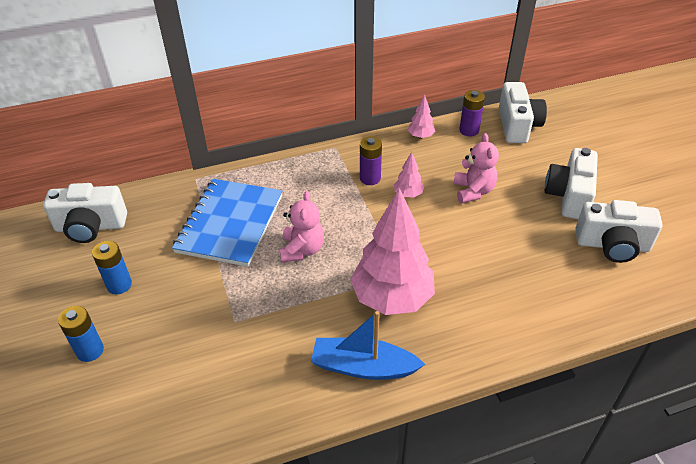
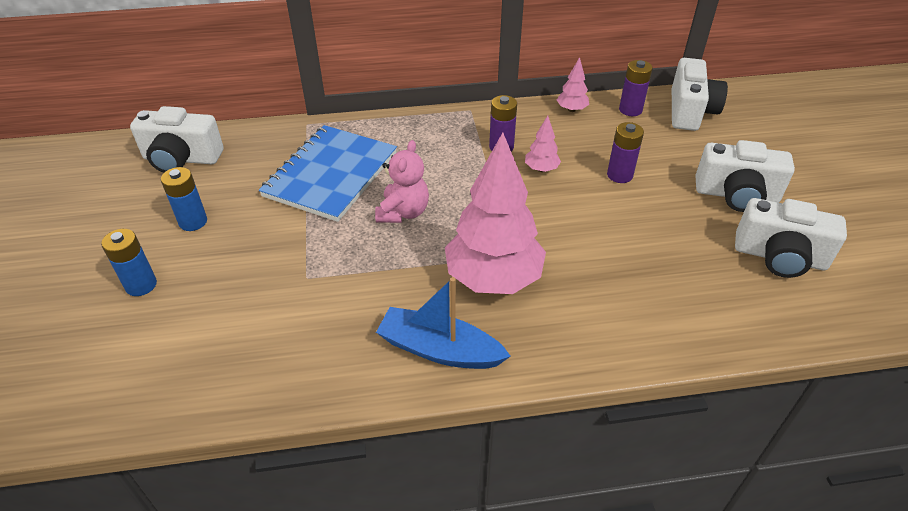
camera: 10 degrees right, 0 degrees up
(473, 191) = (619, 175): pink teddy bear -> purple battery
(569, 196) = (736, 195): white camera -> white camera turned 105 degrees counterclockwise

